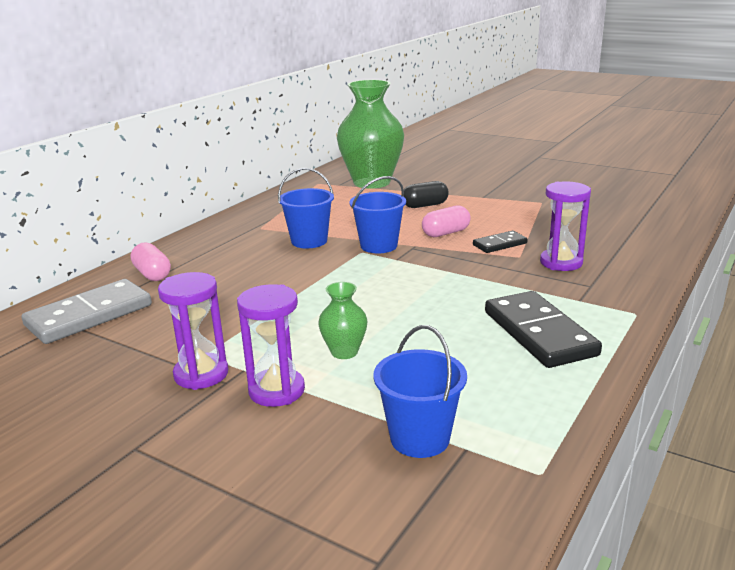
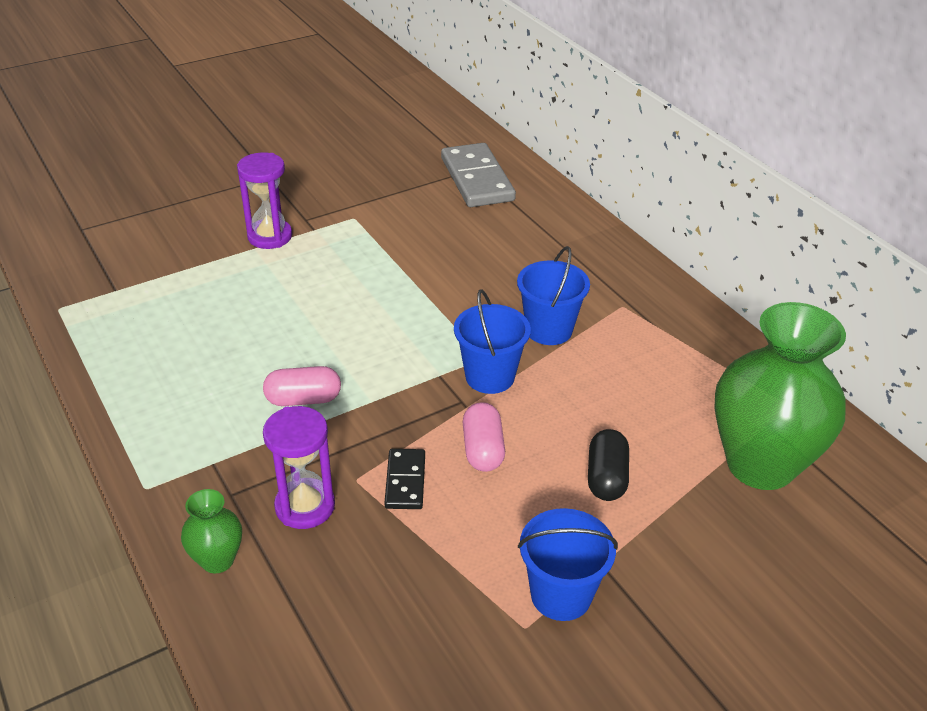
camera: 115 degrees right, 15 degrees up
(152, 274) = (539, 218): pink capsule -> pink capsule (303, 399)
(201, 374) = (327, 212): purple hourglass -> none
(344, 352) = (287, 280): green vase -> green vase (217, 560)
(420, 438) = (148, 276): blue bucket -> blue bucket (561, 595)
(539, 333) = (192, 398): black domino -> none

